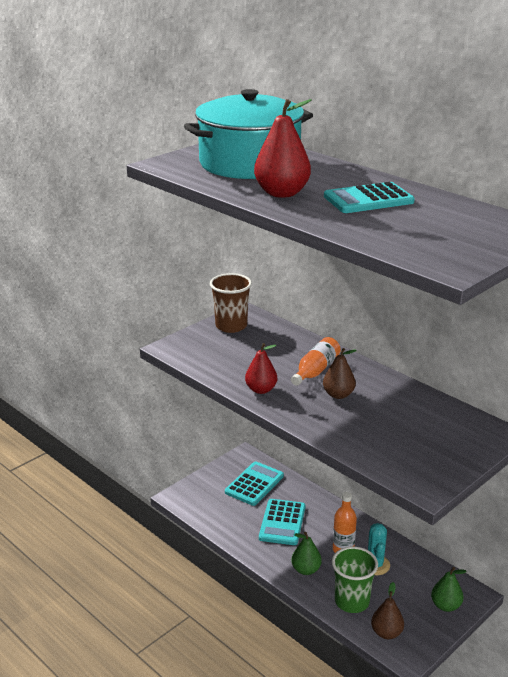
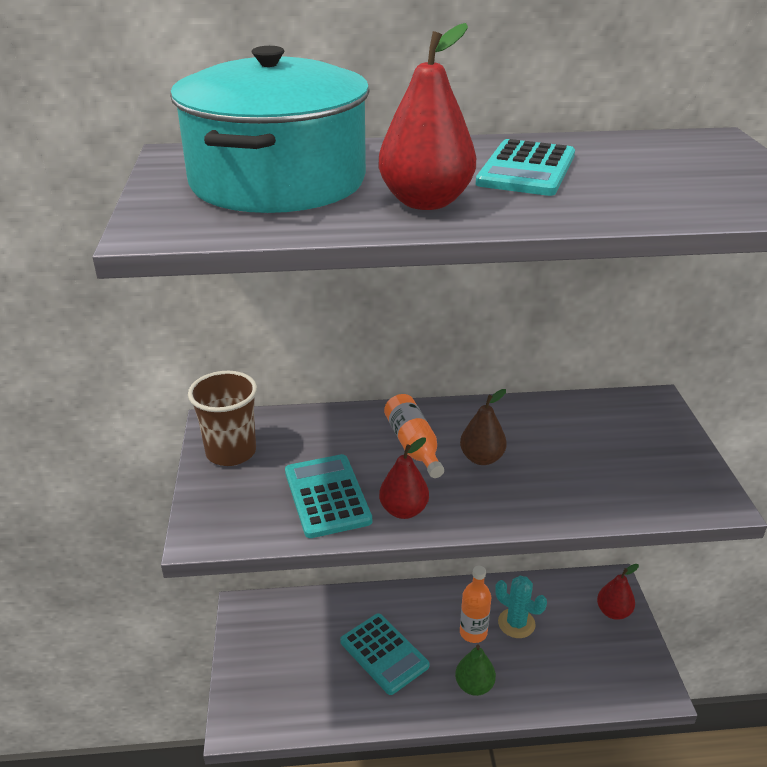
camera: 50 degrees left, 5 degrees up
(254, 484) = (298, 634): turquoise calculator -> turquoise calculator (327, 496)
(352, 601) = (552, 680): green cup -> none
(386, 633) = (616, 684): brown pear -> none
(445, 606) = (613, 612): green pear -> red pear

